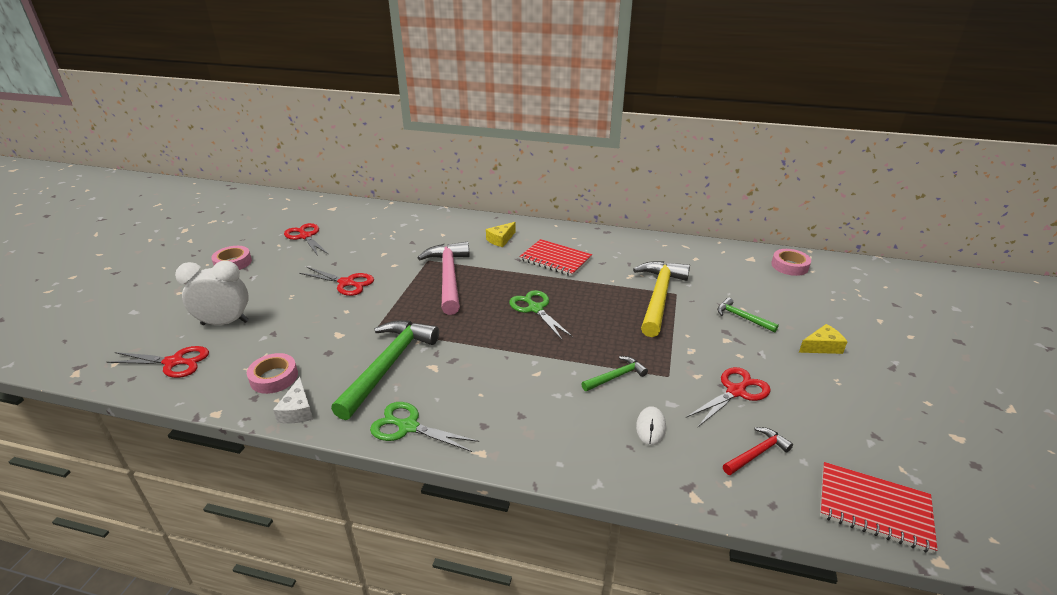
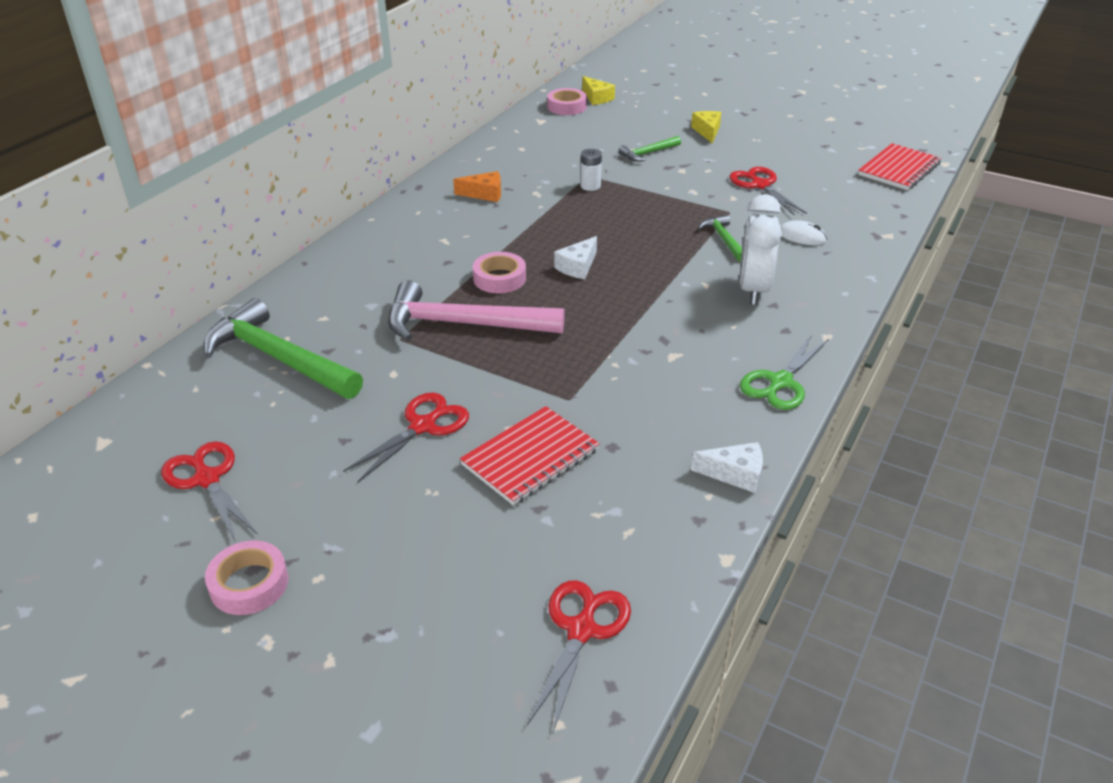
camera: 75 degrees left, 5 degrees up
(225, 323) = (481, 573): white clock -> white clock (753, 290)
(274, 377) = (657, 501): pink tape -> pink tape (499, 278)
(305, 236) = (207, 479): red scissors -> red scissors turned 75 degrees clockwise
(389, 365) = (660, 391): green hammer -> green hammer (279, 358)
(501, 239) = (381, 268): yellow cheese -> yellow cheese (596, 98)
(535, 308) = (577, 266): green scissors -> white cheese
(555, 259) = (467, 234): red notebook -> red notebook (530, 457)
(614, 256) = (484, 194): none -> orange cheese
(659, 297) = (590, 186): yellow hammer -> white battery
(757, 453) = (840, 196): red hammer -> none

